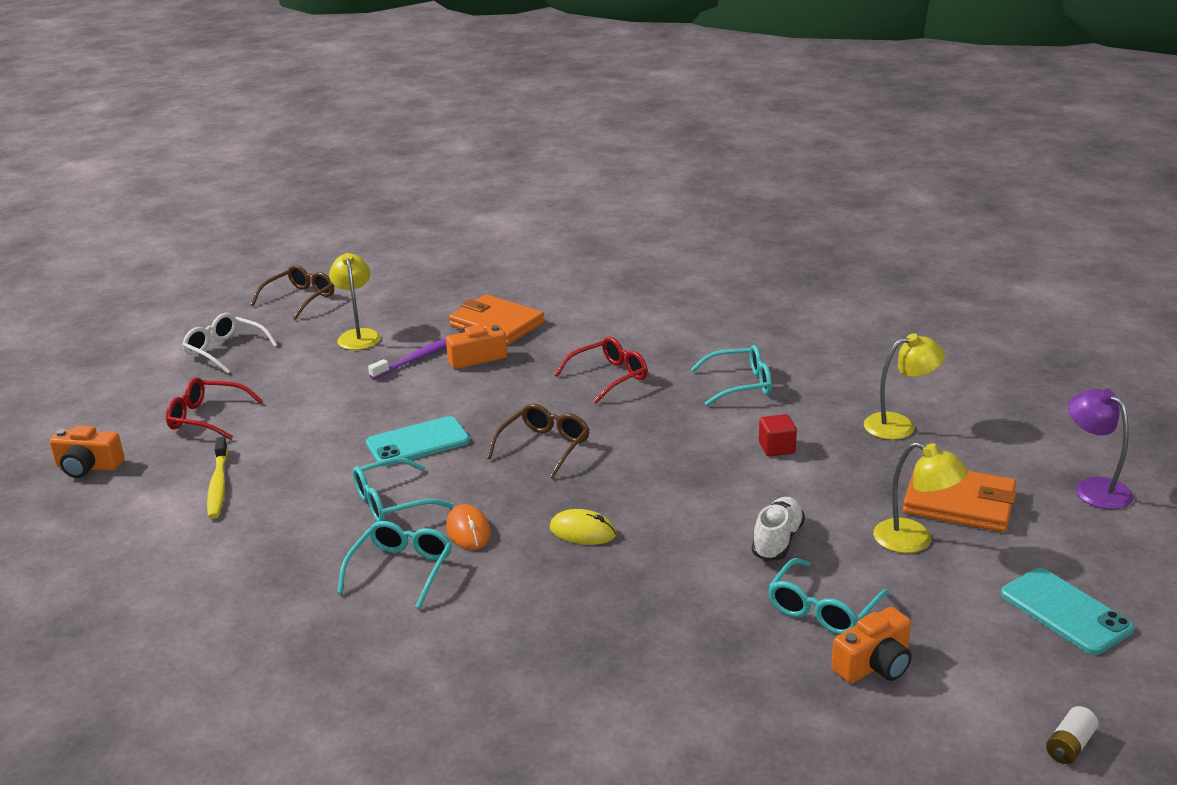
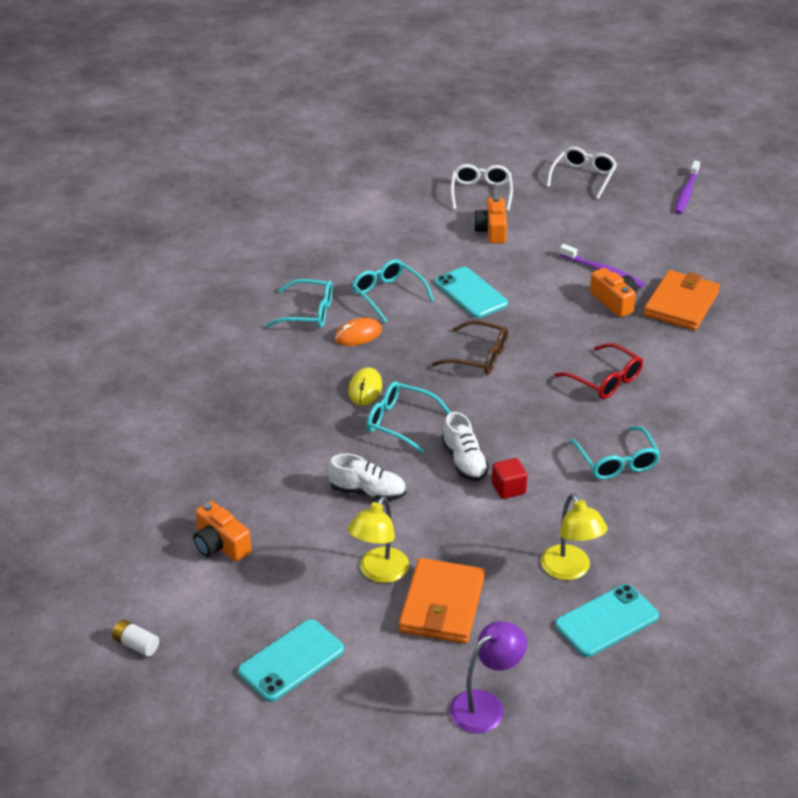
camera: 80 degrees right, 10 degrees up
(88, 467) = (407, 162): orange camera -> orange camera (492, 231)
(207, 418) = (481, 193): red glasses -> white glasses
(218, 485) = (395, 218): yellow toothbrush -> none
(300, 299) = (686, 193): brown glasses -> purple toothbrush
(358, 335) = (631, 234): yellow lamp -> none
(730, 471) = (464, 461): none -> white shoe
(823, 609) = (283, 518): turquoise glasses -> turquoise glasses (400, 422)
(966, 413) = (606, 621): none -> turquoise phone

